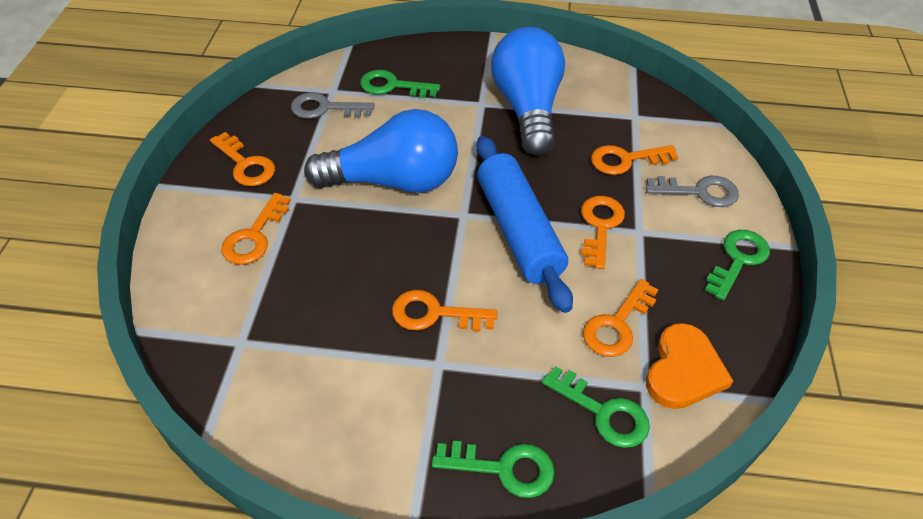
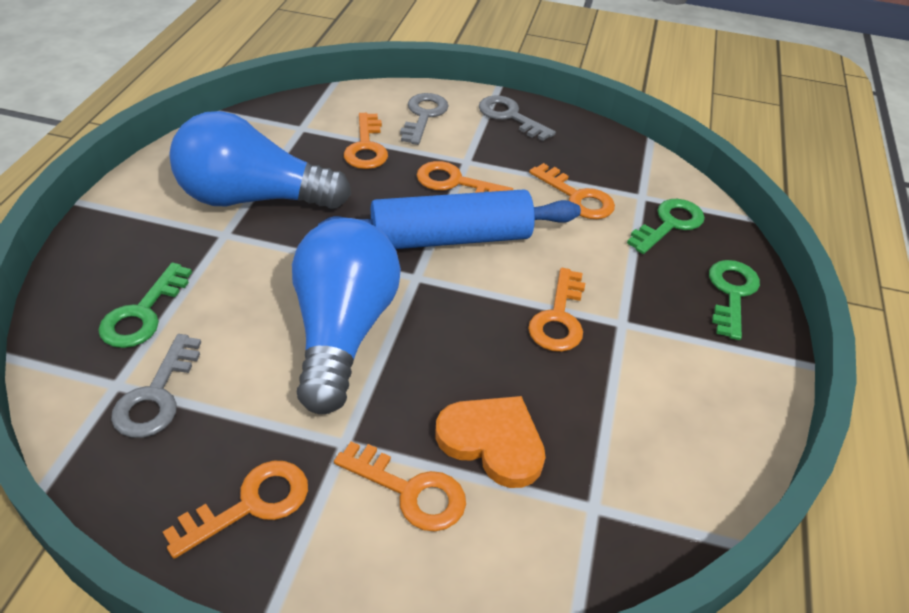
camera: 85 degrees left, 5 degrees down
(683, 370) = (625, 172): orange heart -> orange heart (493, 441)
(738, 260) = (510, 116): green key -> grey key

